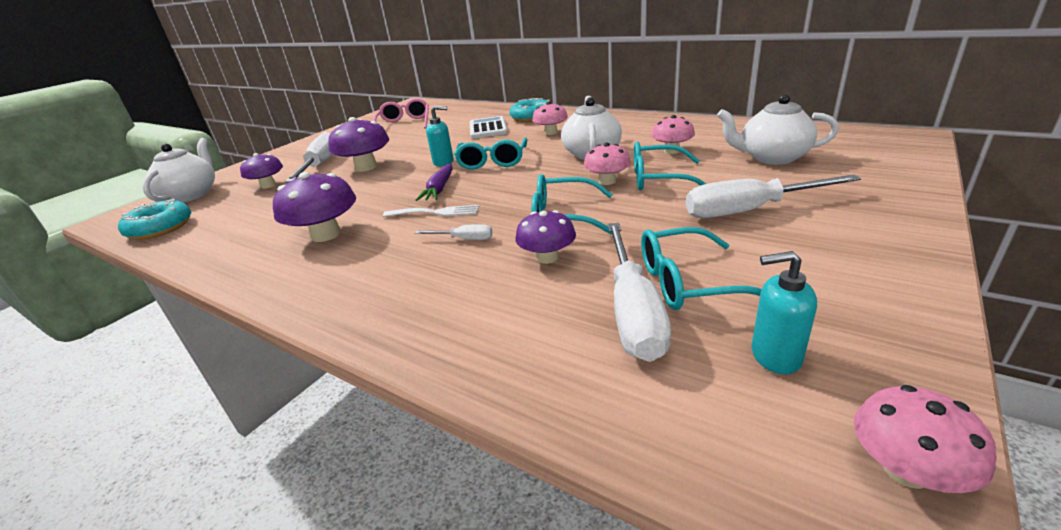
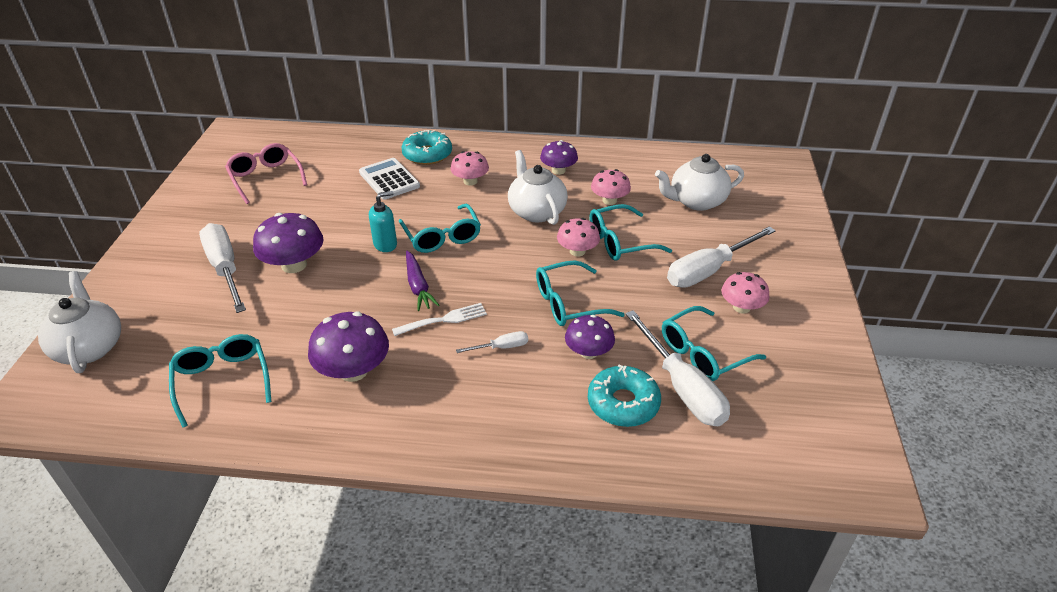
camera: 30 degrees left, 10 degrees up
(160, 228) = (121, 405): turquoise donut -> turquoise donut (623, 403)
(234, 225) = (222, 381): none -> turquoise glasses
(268, 185) = (190, 314): purple mushroom -> purple mushroom (558, 170)
(775, 356) = (780, 399): turquoise soap dispenser -> none
(906, 470) = (862, 450): pink mushroom -> pink mushroom (741, 307)

